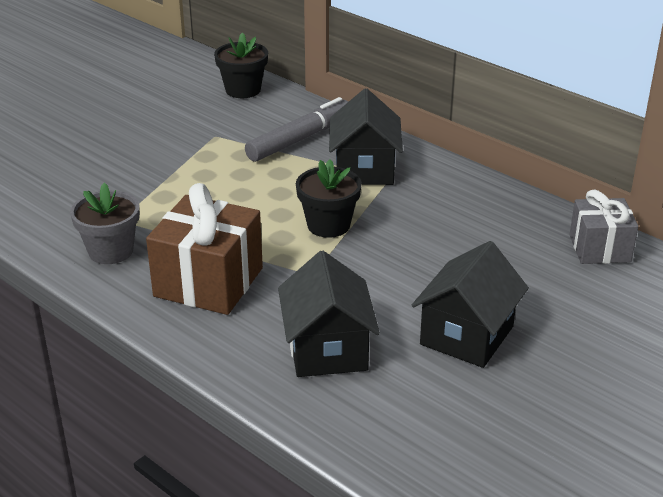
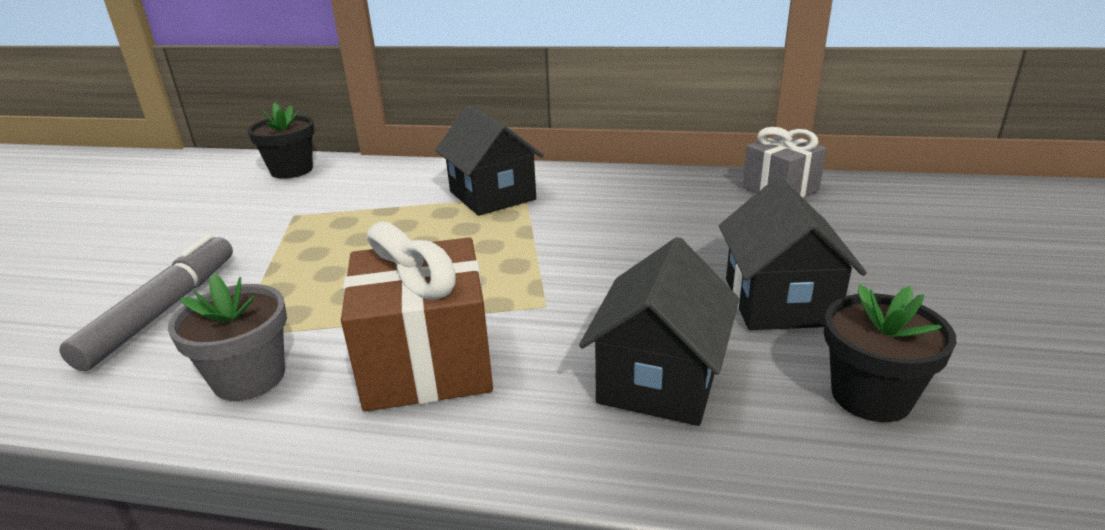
camera: 30 degrees left, 5 degrees down
(300, 139) = (396, 191): grey marker -> grey marker (163, 311)
(327, 349) = (659, 380): black house -> black house turned 60 degrees clockwise
(328, 225) = (510, 253): black flower pot -> black flower pot (871, 396)

